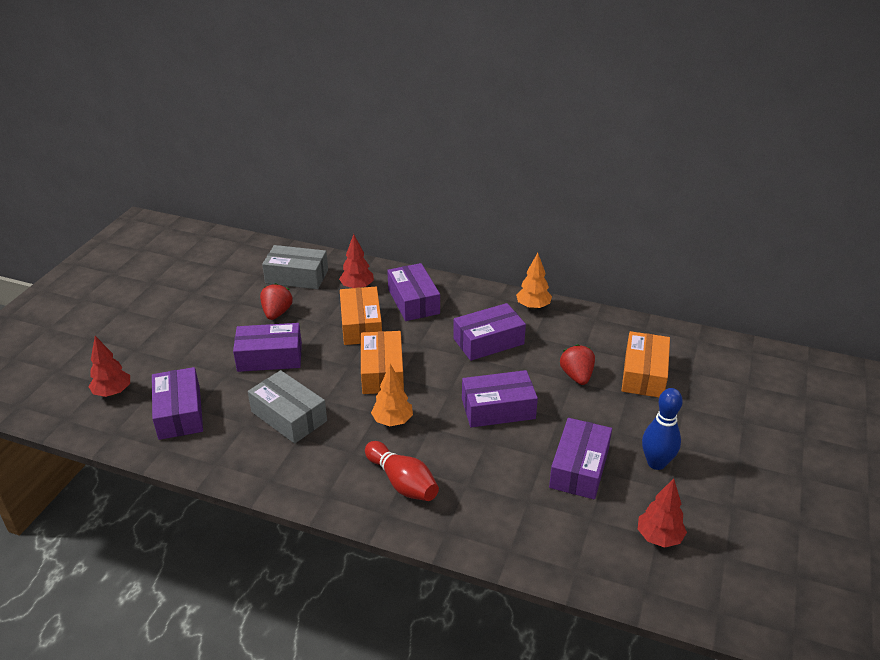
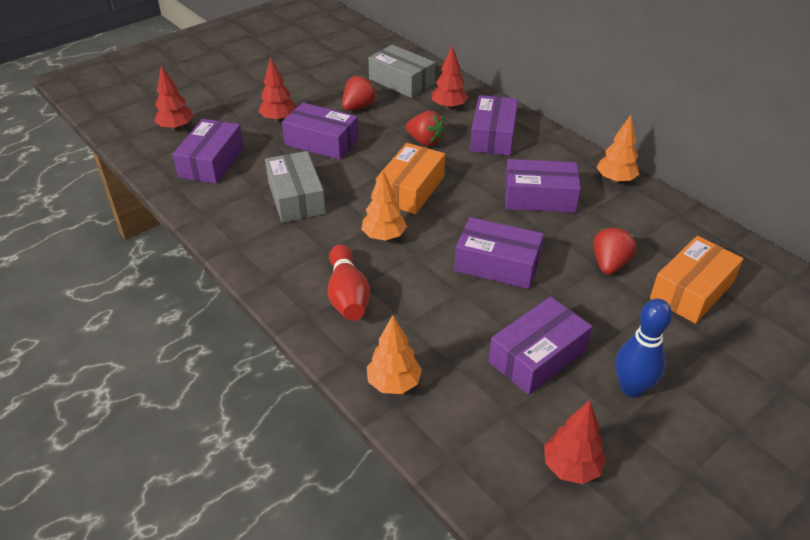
camera: 30 degrees right, 5 degrees up
(211, 349) = (278, 119): none -> red tree
(361, 325) = (425, 141): orange box -> red strawberry
(494, 536) = (394, 383): none -> orange tree

